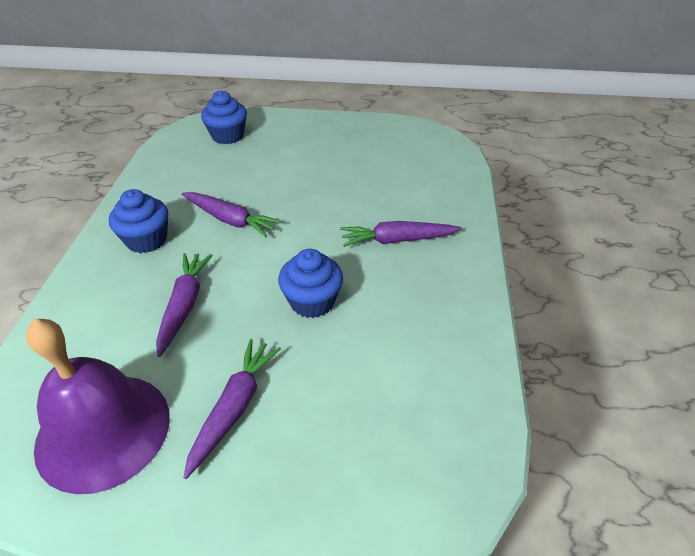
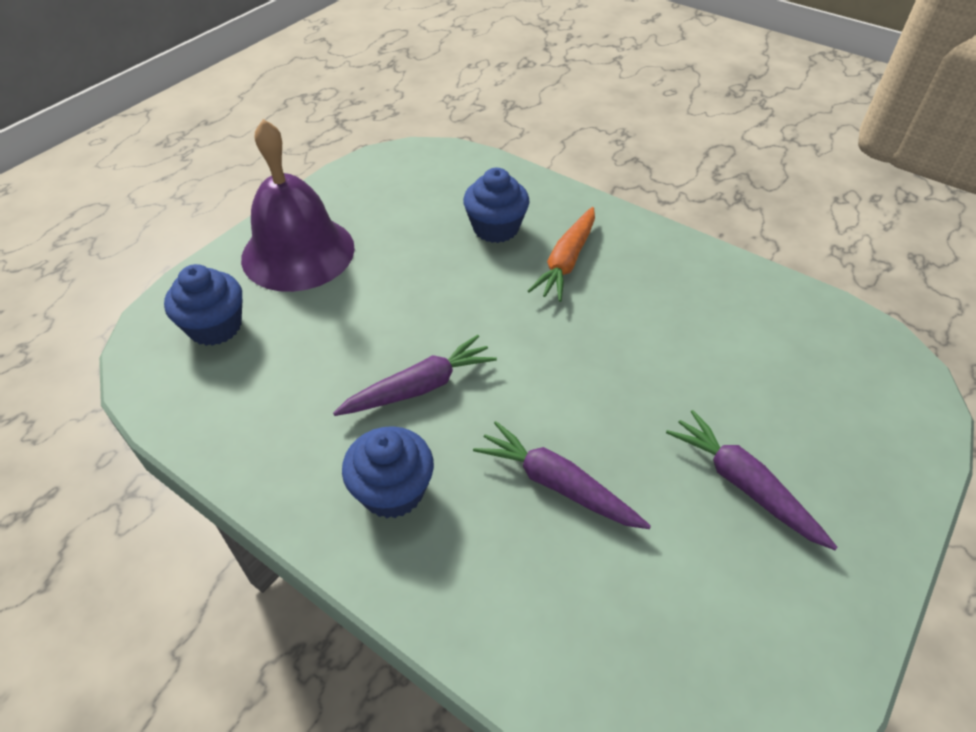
camera: 60 degrees left, 5 degrees up
(103, 430) = (726, 624): purple bell -> purple bell (298, 252)
(312, 301) = (620, 365): blue cupcake -> blue cupcake (496, 228)
(397, 240) = (566, 261): purple carrot -> orange carrot

